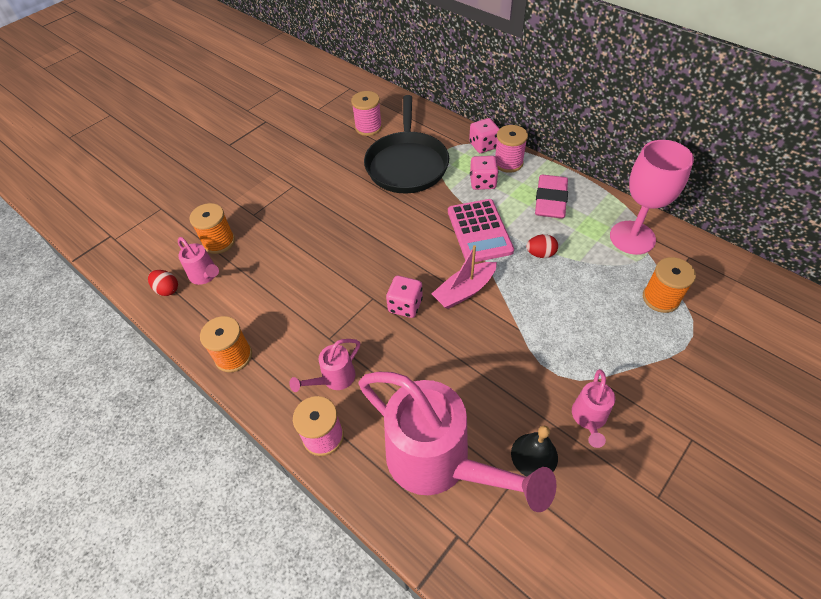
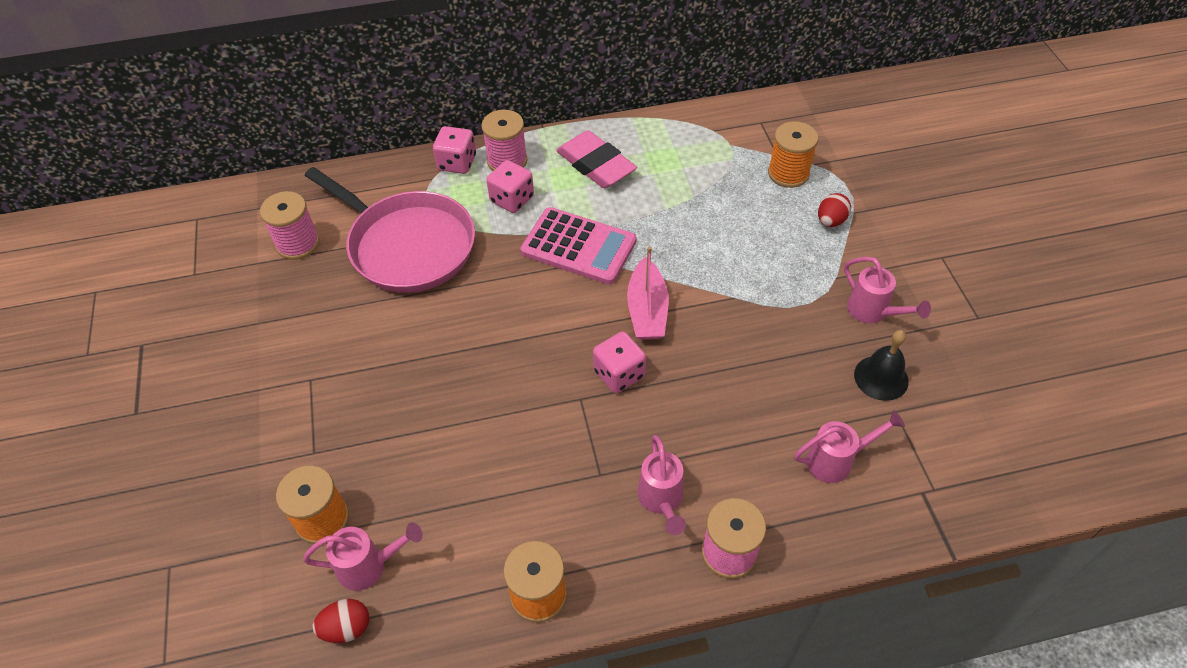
camera: 55 degrees left, 0 degrees up
(407, 164) = (408, 246): black pan -> pink pan
(439, 463) = (836, 460): pink watering can -> pink watering can, size x0.44
(540, 254) = (657, 219): red egg -> red egg (830, 221)
(632, 237) = (703, 142): pink goblet -> none

